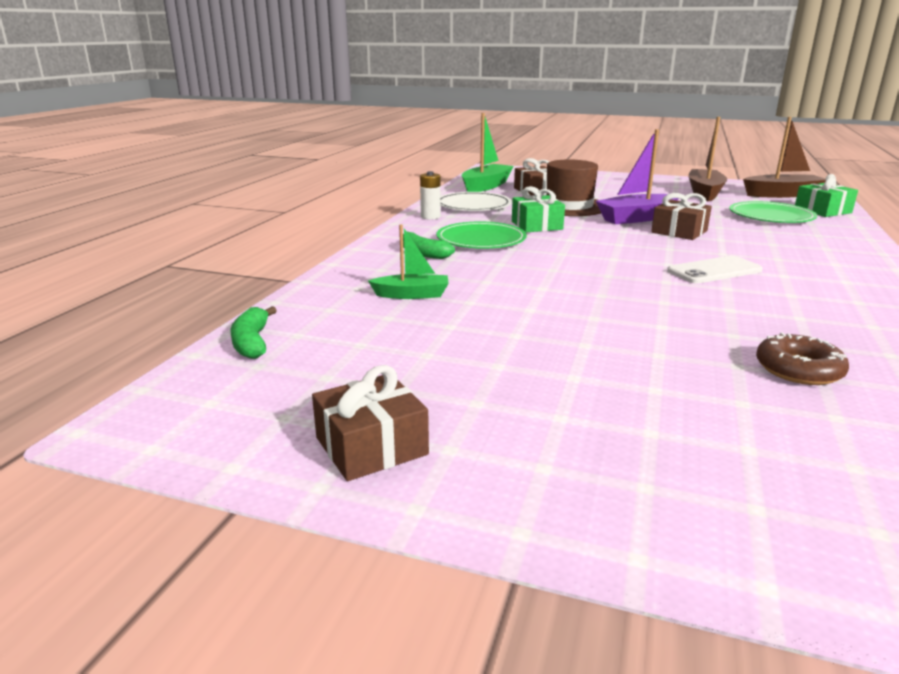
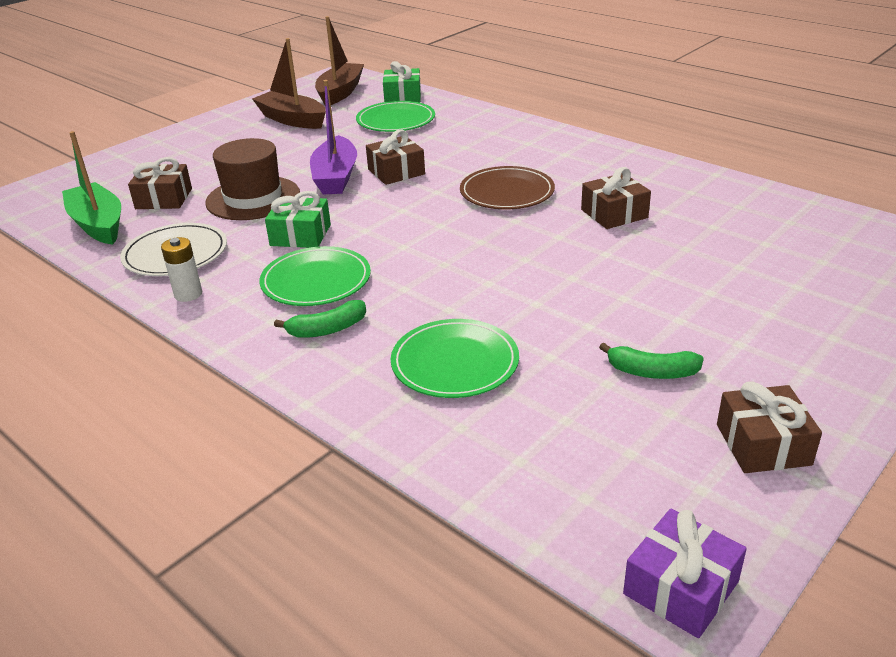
camera: 65 degrees left, 10 degrees up
(148, 419) = (681, 588): none -> purple gift
(252, 342) = (524, 497): green banana -> green banana (652, 372)
(412, 295) = (455, 363): green boat -> green plate
(714, 271) = (507, 192): white phone -> brown plate
(754, 320) = (614, 214): none -> brown gift
(798, 369) = (700, 229): brown donut -> none

